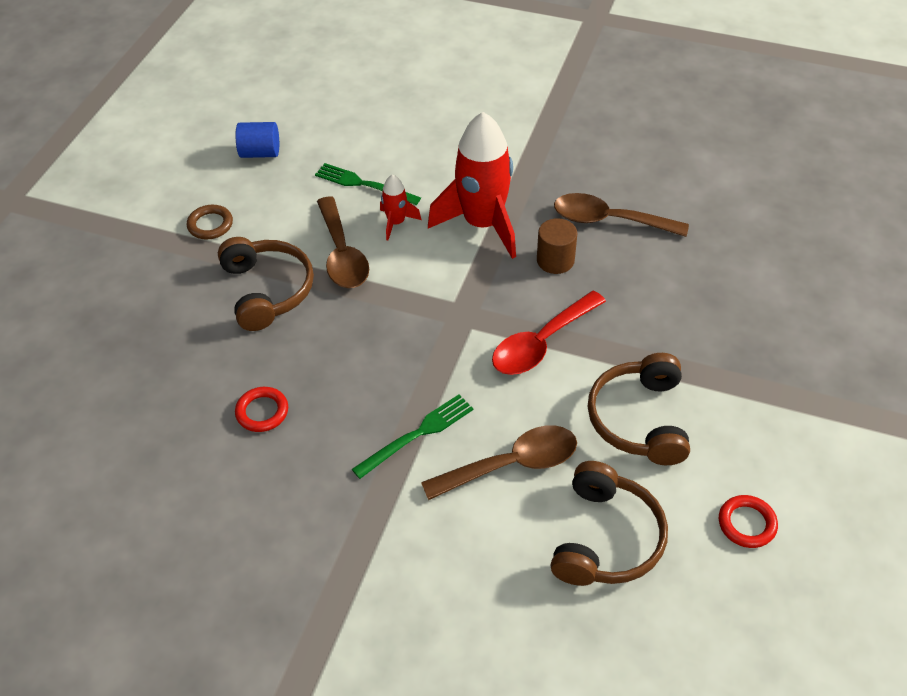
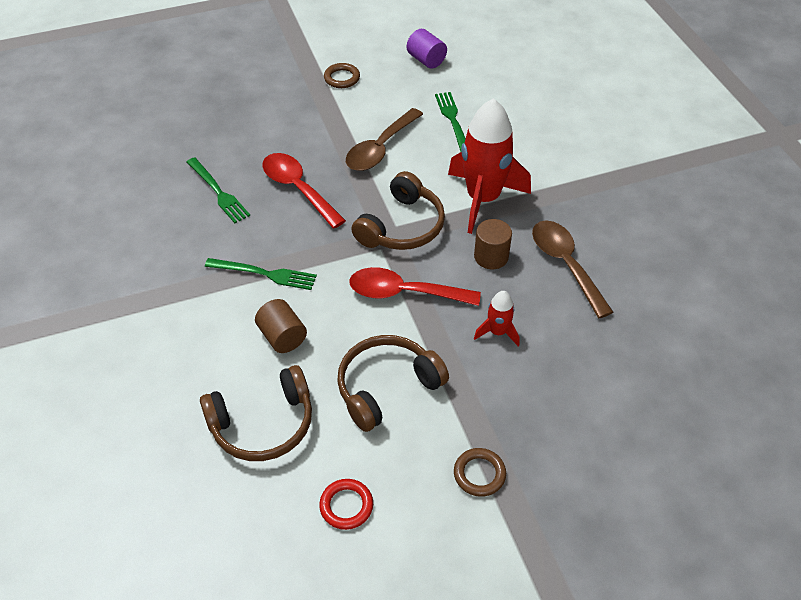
camera: 50 degrees right, 0 degrees up
(260, 153) = (426, 60): blue cylinder -> purple cylinder
(262, 412) = (218, 192): red ring -> green fork
(268, 290) = (315, 135): brown headphones -> brown headphones (402, 226)
(328, 345) = (298, 189): none -> red spoon
(396, 223) = (436, 156): red rocket -> red rocket (497, 332)
(512, 464) = (282, 337): brown spoon -> brown cylinder
(781, 410) = (479, 474): none -> brown ring

